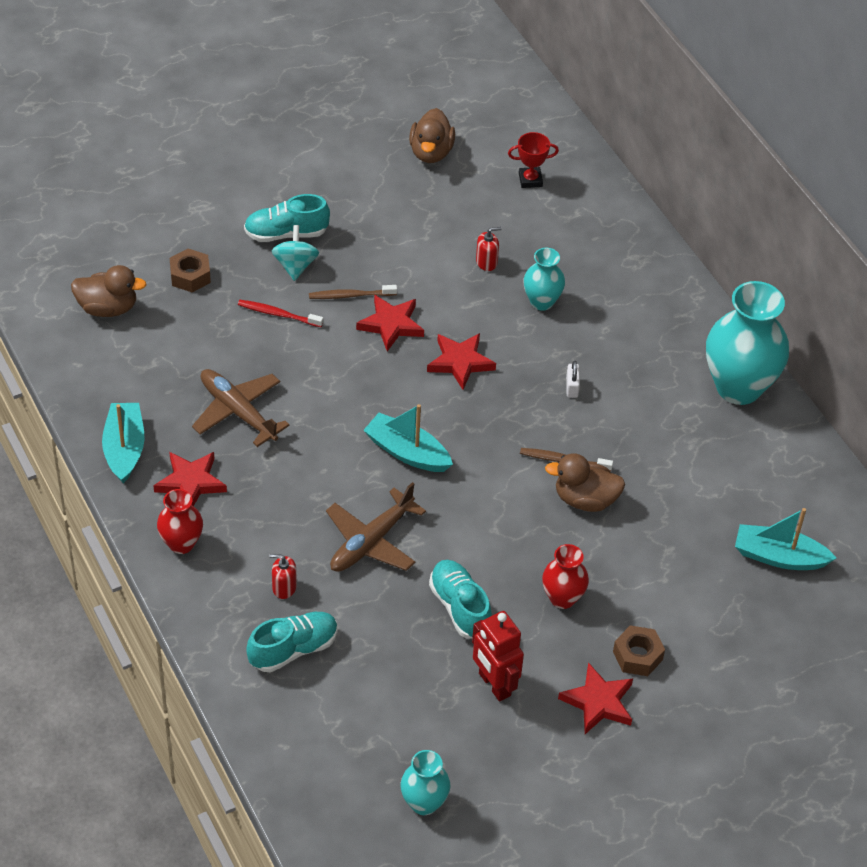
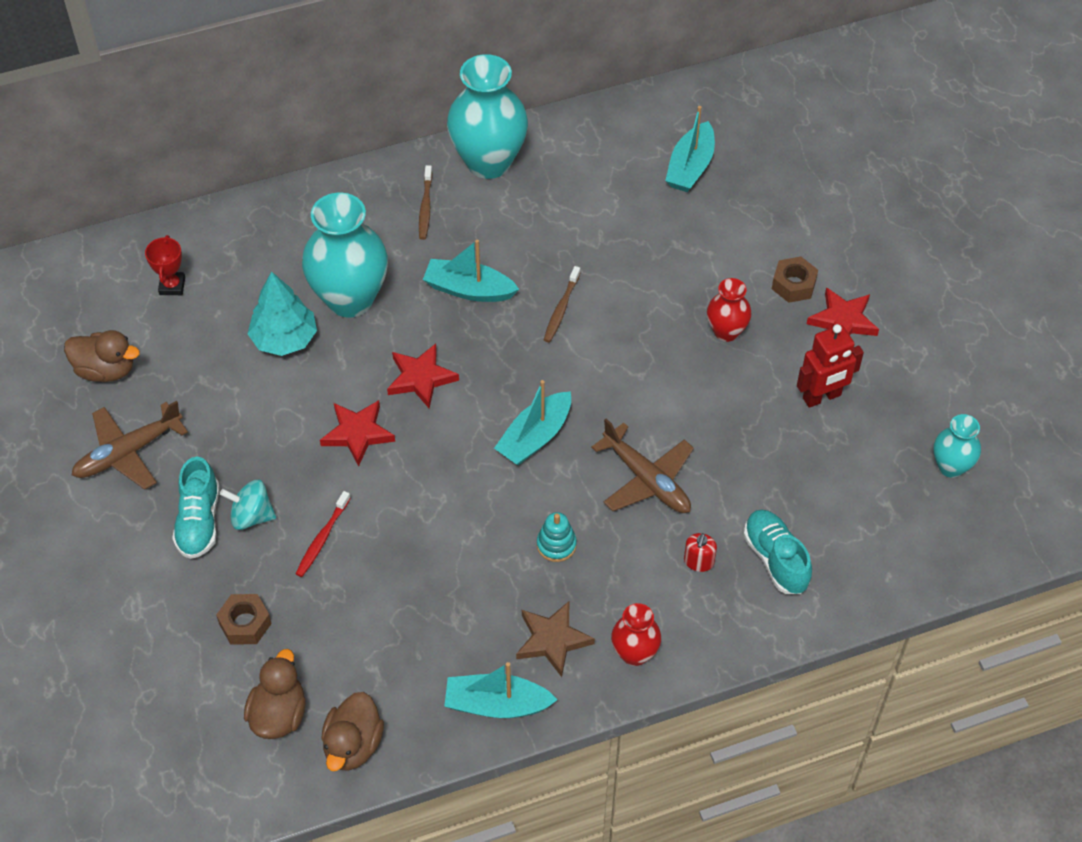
camera: 80 degrees left, 5 degrees up
(191, 482) = (552, 640): red star -> brown star
(238, 412) = (459, 587): brown plane -> brown plane (128, 452)
(290, 477) = (556, 545): none -> turquoise stacking toy
(350, 295) = (307, 467): brown toothbrush -> brown toothbrush (425, 207)
(460, 607) = (732, 414): turquoise shoe -> none
(486, 262) = (284, 339): red soap dispenser -> turquoise tree
(542, 302) = (350, 299): turquoise vase -> turquoise vase, size x1.92
(572, 387) = (469, 289): white padlock -> turquoise boat
(585, 499) = (611, 298): brown duck -> brown duck (353, 745)

